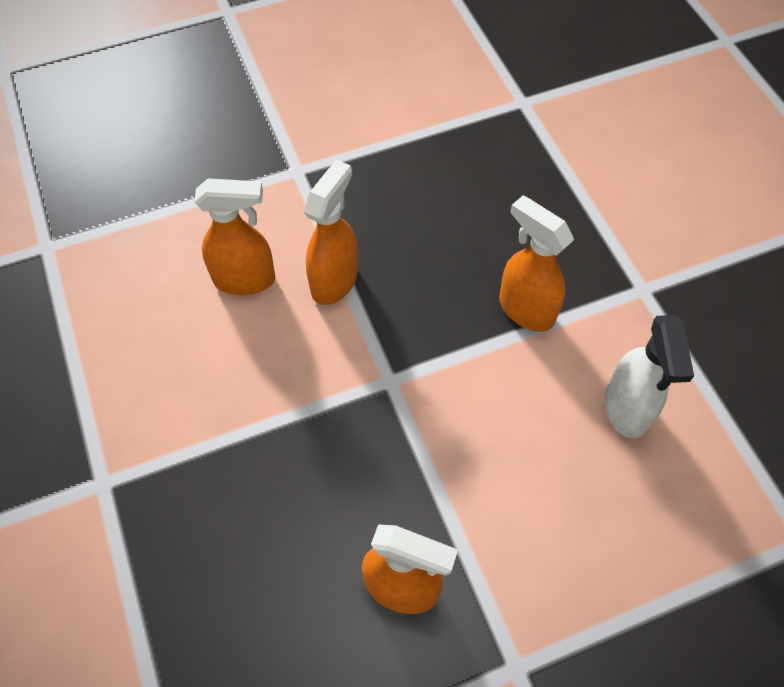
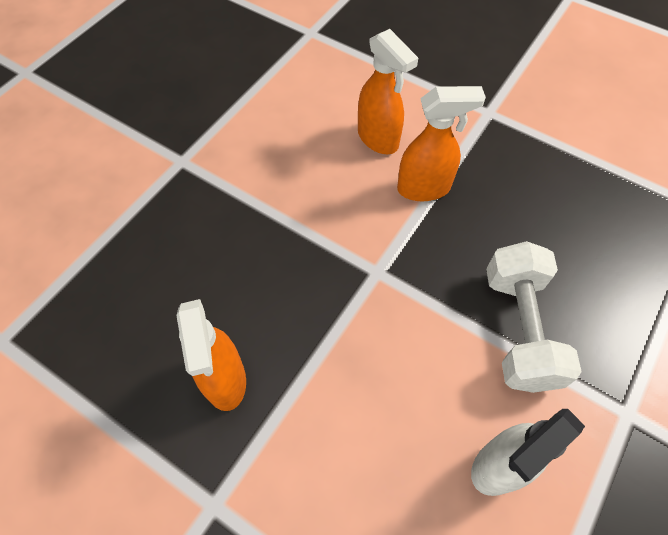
camera: 55 degrees right, 0 degrees up
(525, 309) = (519, 329): orange spray bottle -> white dumbbell

